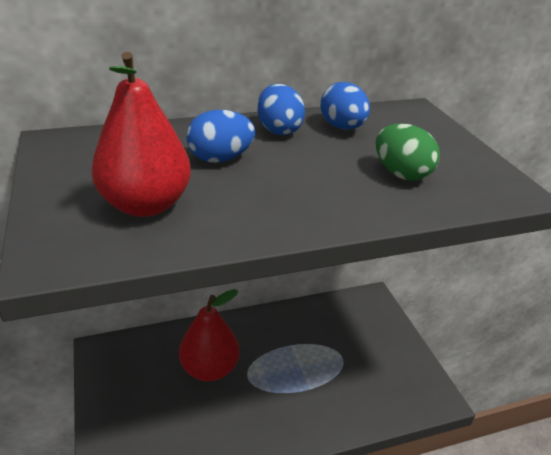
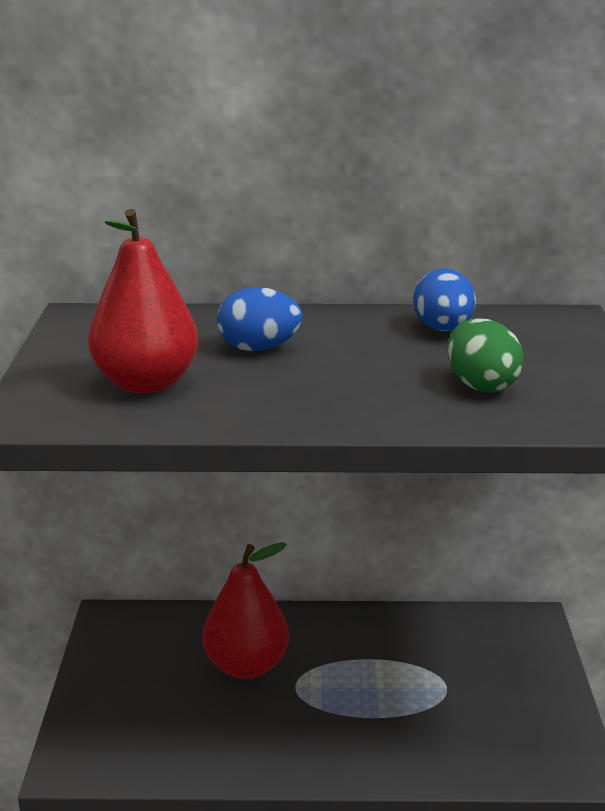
camera: 20 degrees right, 10 degrees down
(279, 130) = (354, 325): blue egg -> none

